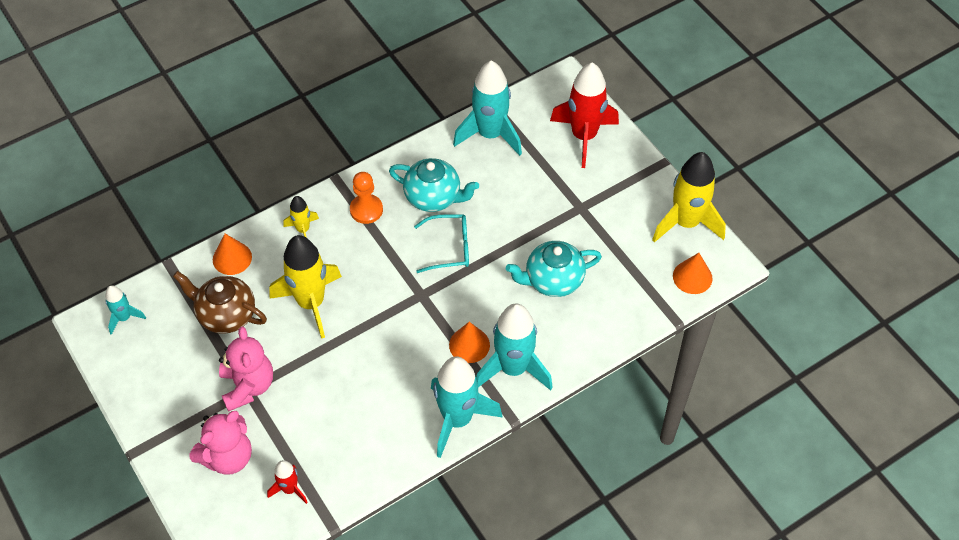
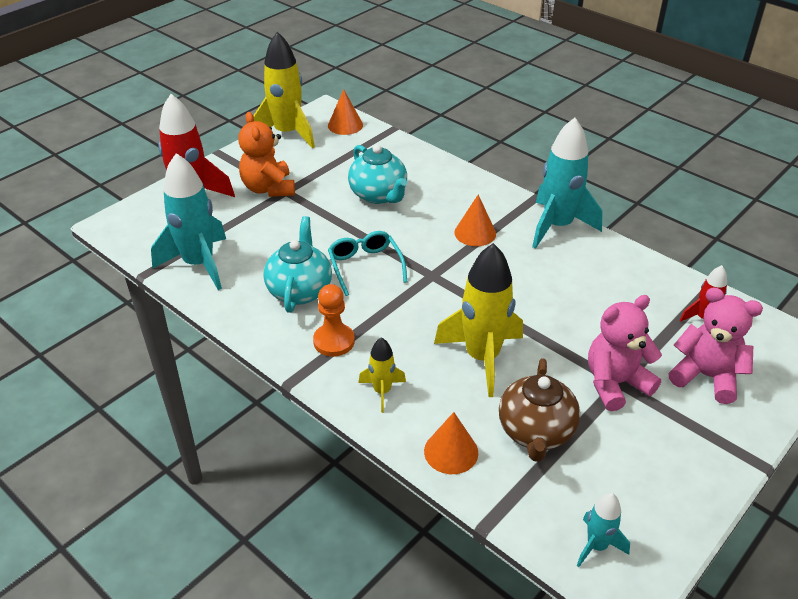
camera: 105 degrees left, 15 degrees down
(513, 368) = (486, 203): turquoise rocket -> none
(588, 194) = (268, 188): none -> orange teddy bear

